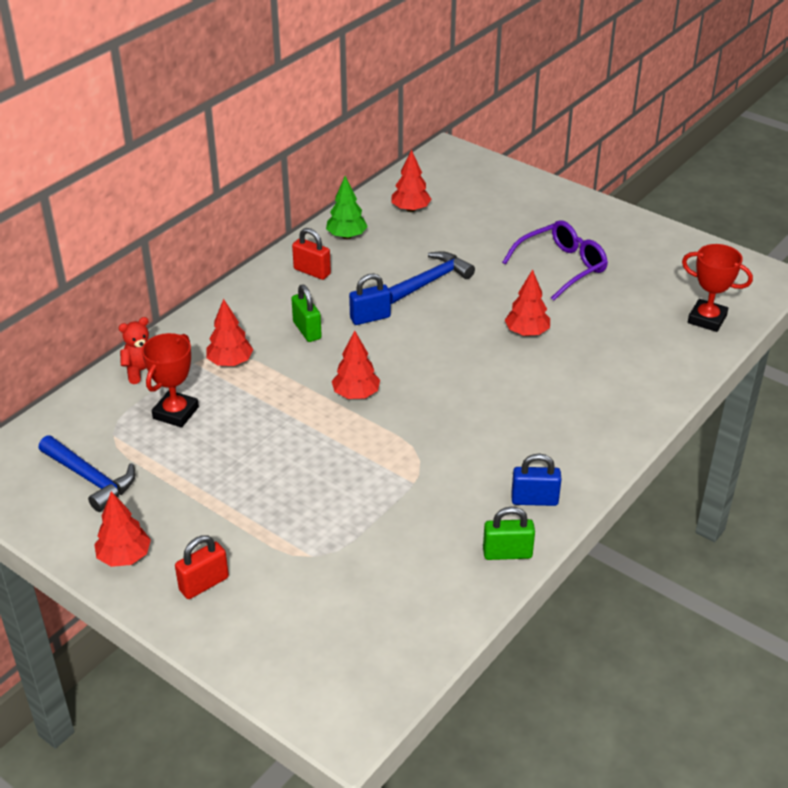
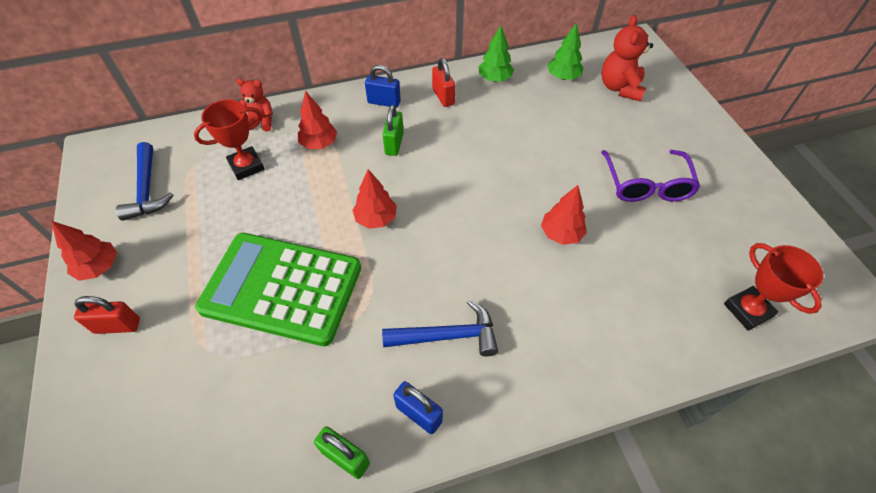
camera: 35 degrees right, 15 degrees up
(328, 482) = (282, 288): none -> green calculator
(370, 318) = (448, 156): blue padlock -> blue padlock (384, 102)
(410, 209) = (563, 77): red tree -> green tree
(431, 281) = (523, 146): blue hammer -> blue hammer (448, 336)
(471, 198) = (620, 88): none -> red teddy bear
(562, 267) = (646, 185): purple glasses -> purple glasses turned 90 degrees clockwise

